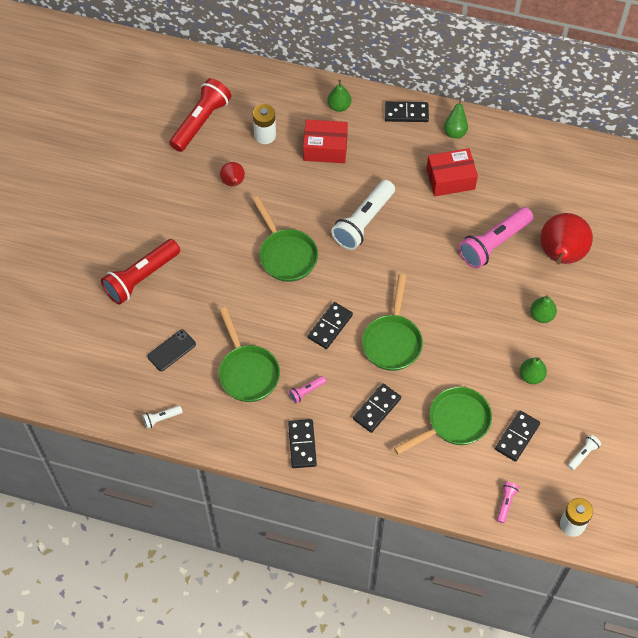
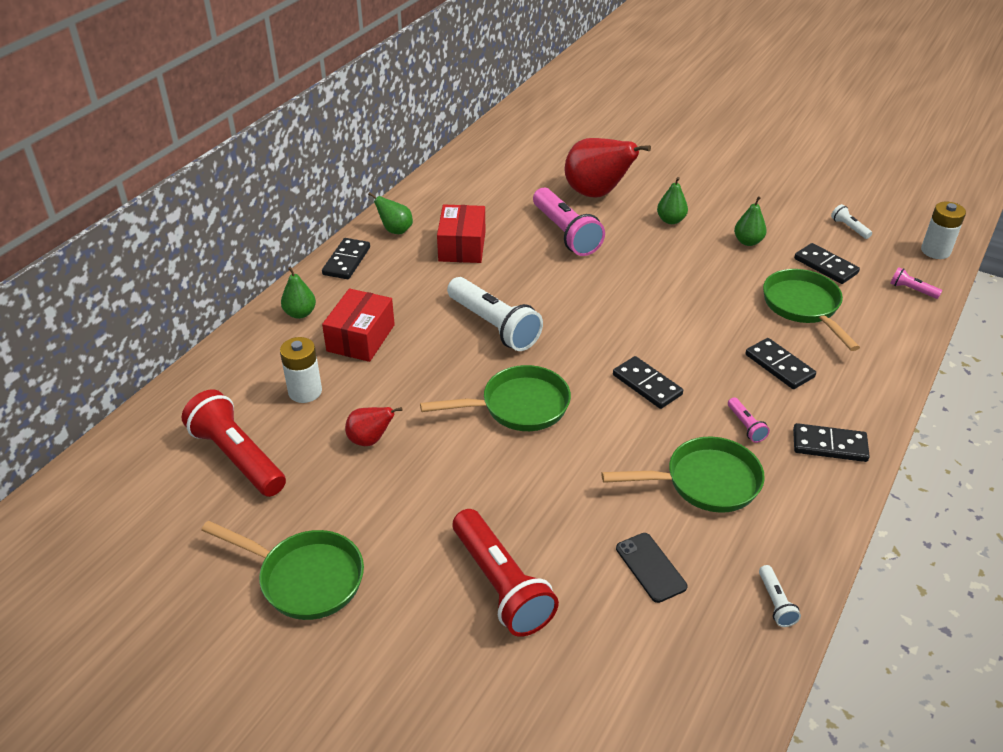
camera: 75 degrees left, 20 degrees down
(392, 341) = (681, 334): green pan -> green pan (305, 578)

